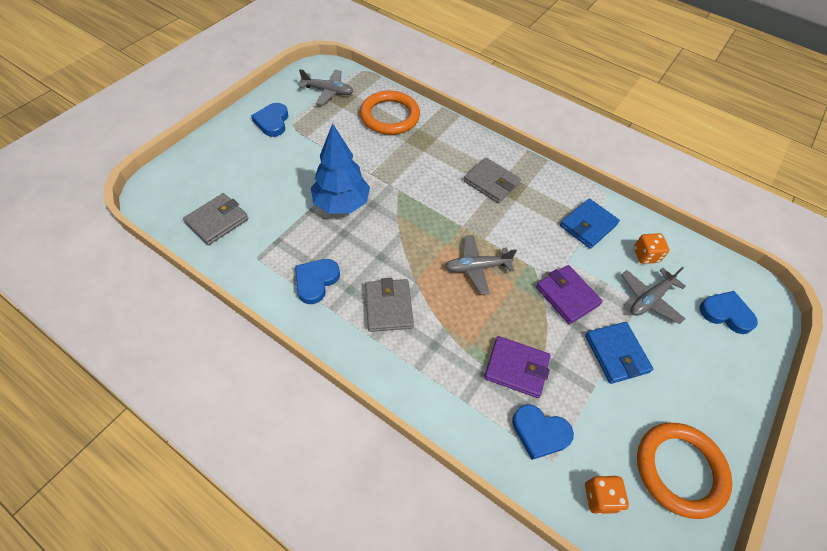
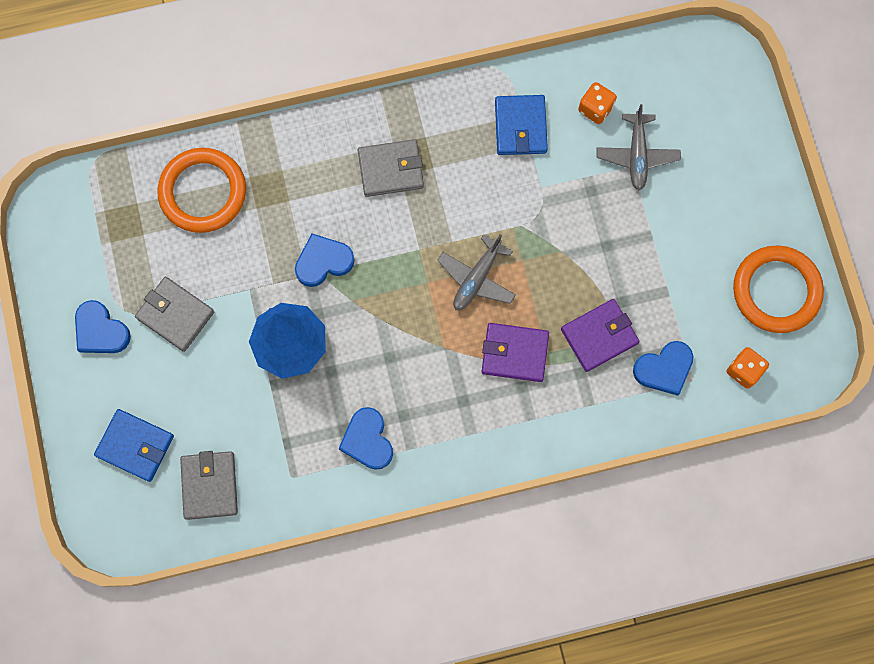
camera: 45 degrees left, 20 degrees up
(328, 91) = (100, 229): grey plane -> none
(388, 307) = (451, 395): grey wallet -> grey wallet (175, 315)
(567, 296) = (573, 225): purple wallet -> purple wallet (514, 353)
(616, 354) = (657, 240): blue wallet -> blue wallet (135, 446)
(726, 313) = (704, 105): blue heart -> blue heart (323, 262)

